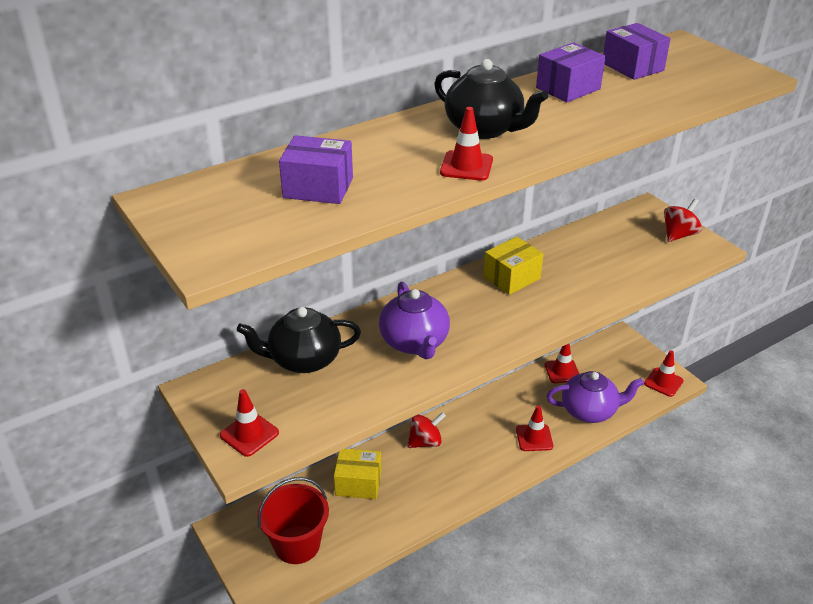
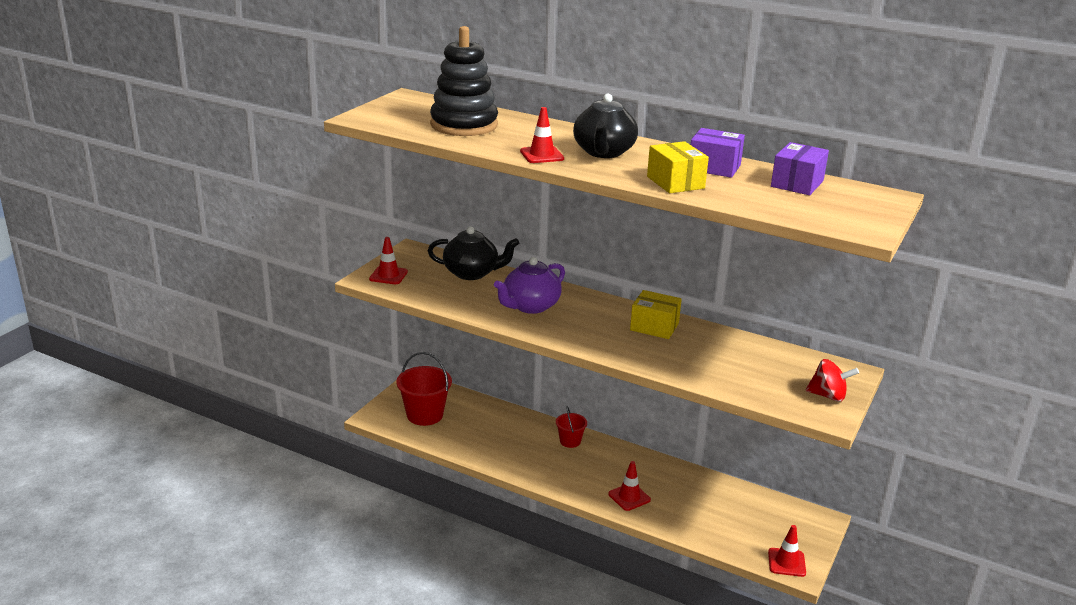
camera: 60 degrees right, 10 degrees down
(303, 359) = (472, 273): black teapot -> black teapot turned 135 degrees clockwise
(318, 188) = (464, 125): purple box -> black stacking toy
(358, 483) = (500, 423): yellow box -> yellow box (675, 182)
(425, 442) = (570, 441): red spinning top -> red bucket
(562, 371) = (730, 493): red traffic cone -> none
(590, 411) = (695, 522): purple teapot -> none

